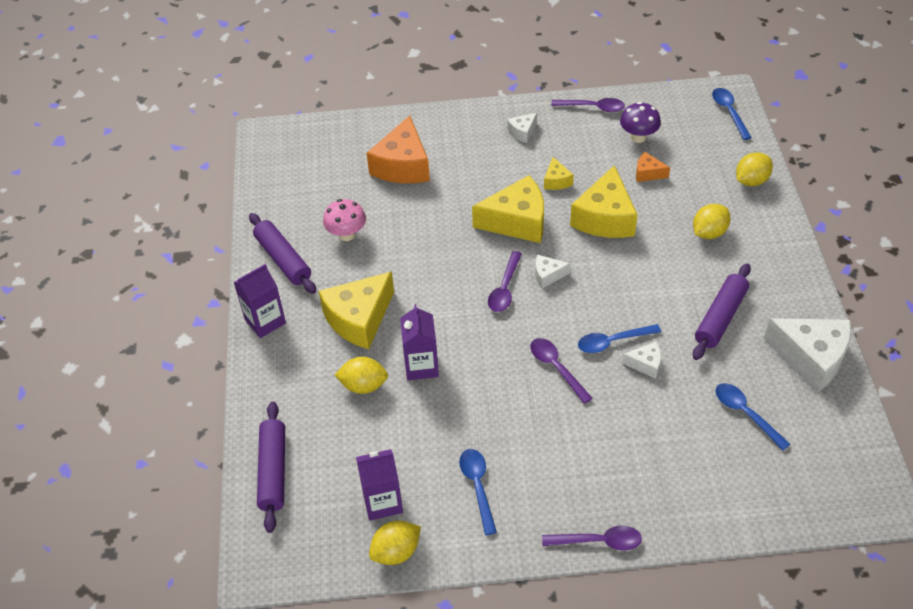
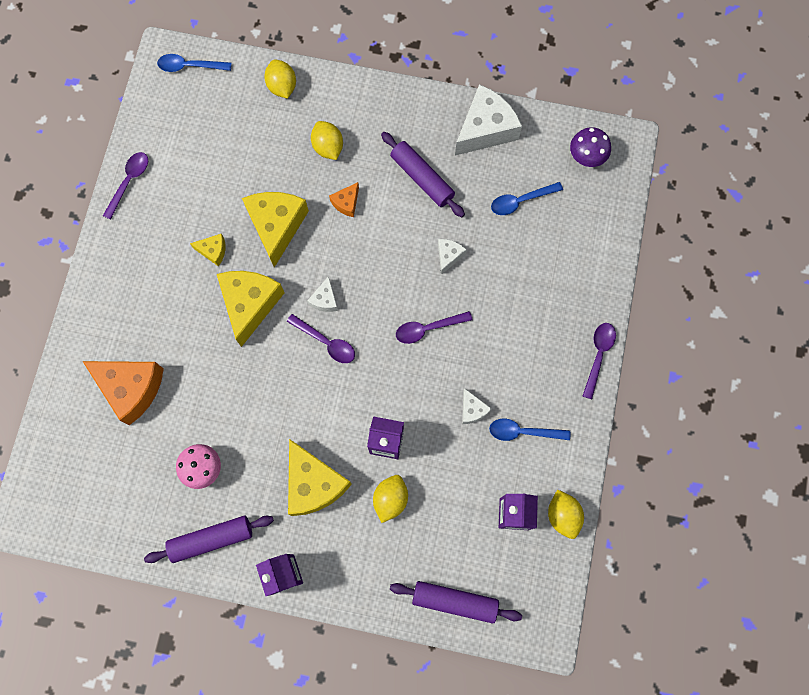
camera: 75 degrees left, 25 degrees up
(522, 132) = (134, 259): white cheese -> white cheese (472, 410)
(605, 218) = (276, 226): yellow cheese -> yellow cheese turned 120 degrees counterclockwise
(612, 342) = (417, 273): blue spoon -> none
(638, 137) = (187, 157): purple mushroom -> purple mushroom (586, 157)
(648, 173) = (237, 168): orange cheese -> orange cheese (346, 203)

